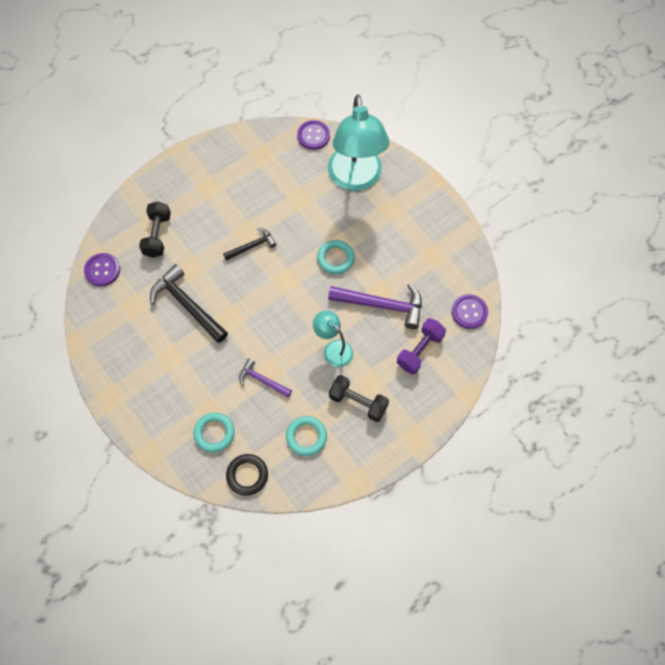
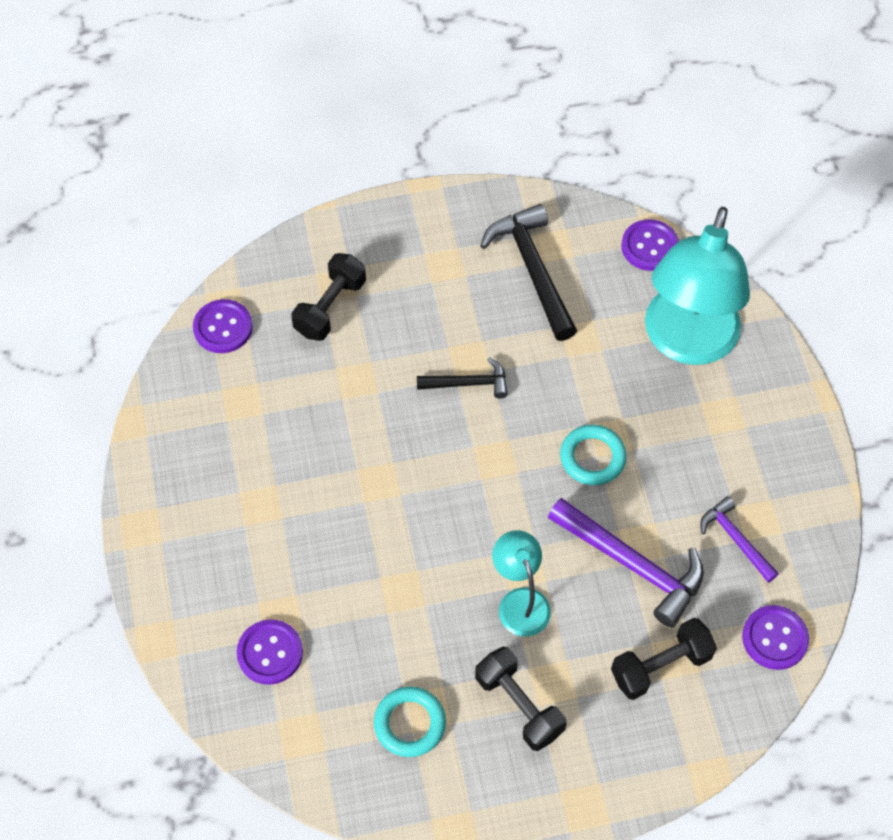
camera: 25 degrees right, 5 degrees down
(187, 305) = (324, 434): black hammer -> black hammer (533, 270)
(214, 433) = (270, 653): turquoise ring -> purple button
(247, 475) = (288, 742): black ring -> none
(262, 380) = (383, 602): purple hammer -> purple hammer (736, 539)
(420, 350) = (660, 666): purple dumbbell -> black dumbbell

